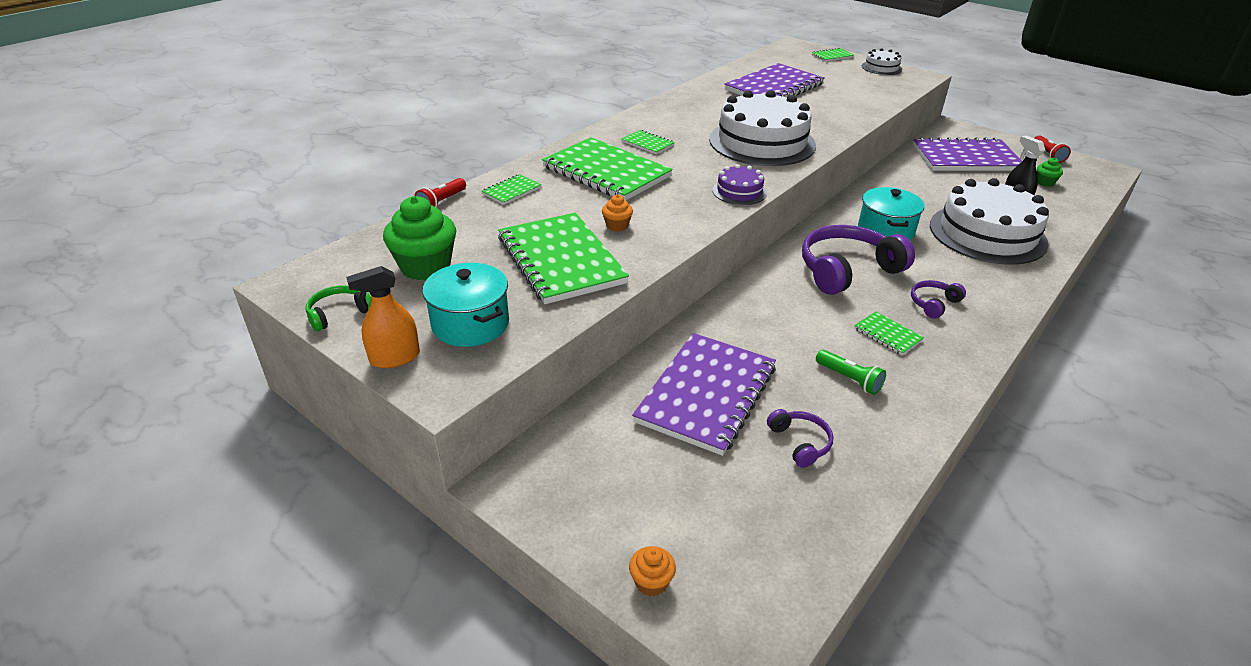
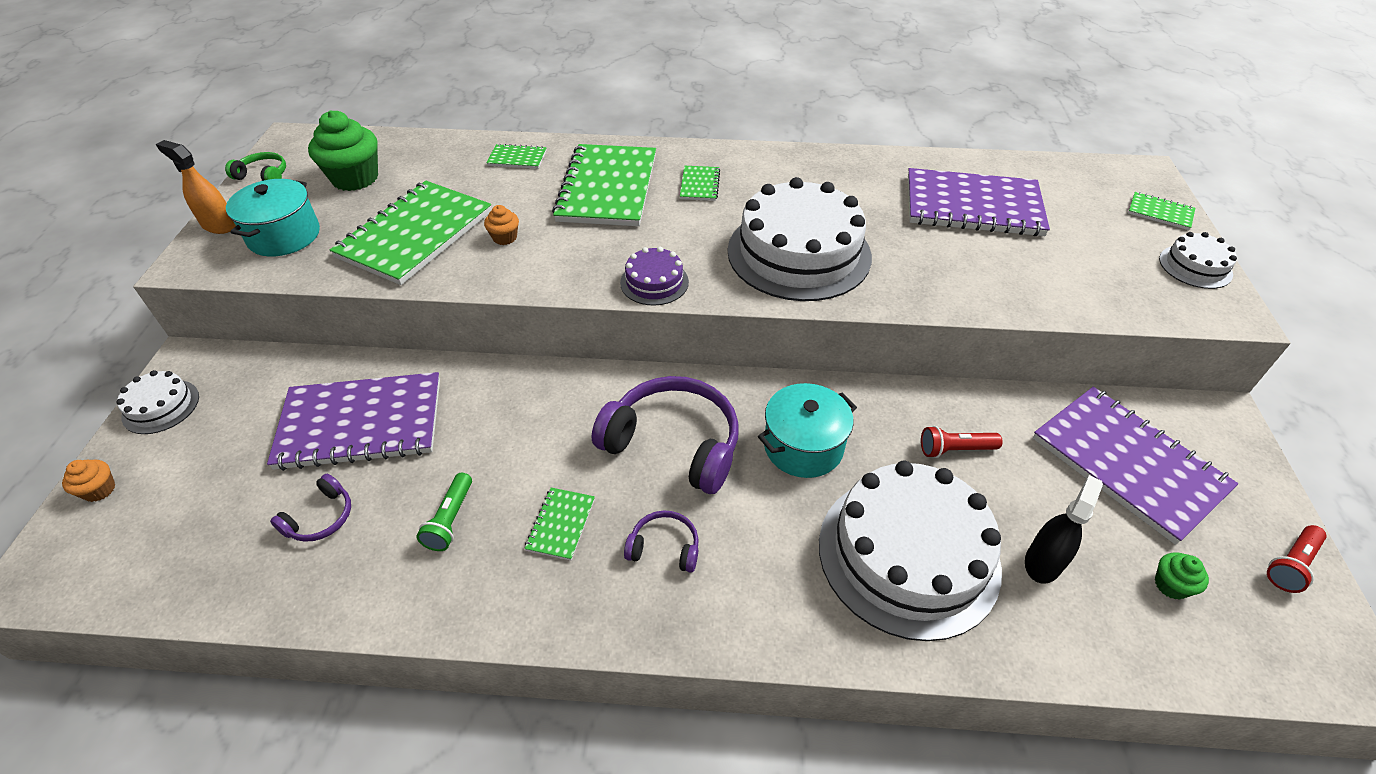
camera: 55 degrees right, 10 degrees up
(441, 202) = (464, 137): red flashlight -> red flashlight (955, 449)
(562, 515) = (161, 406): none -> white cake

